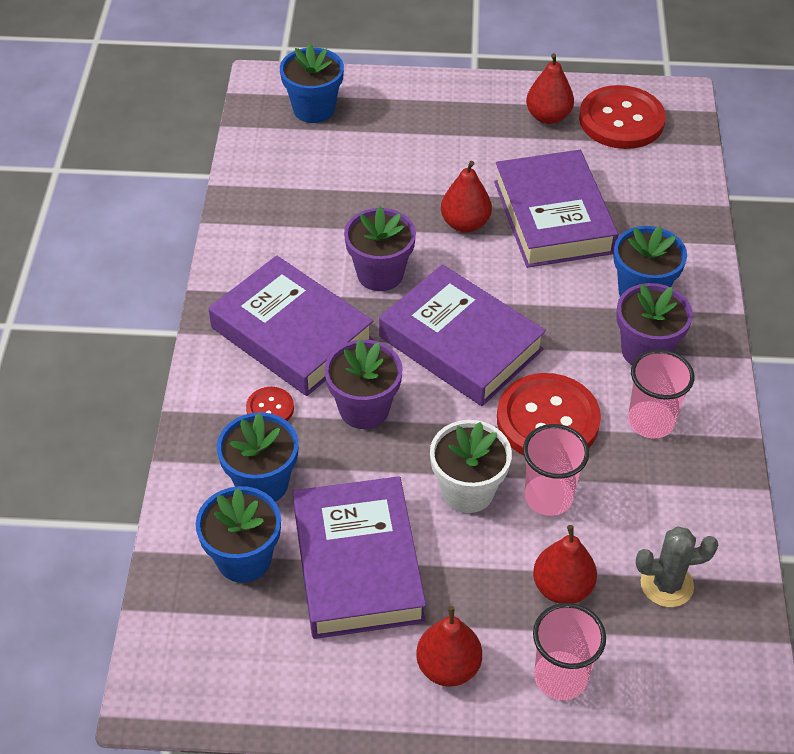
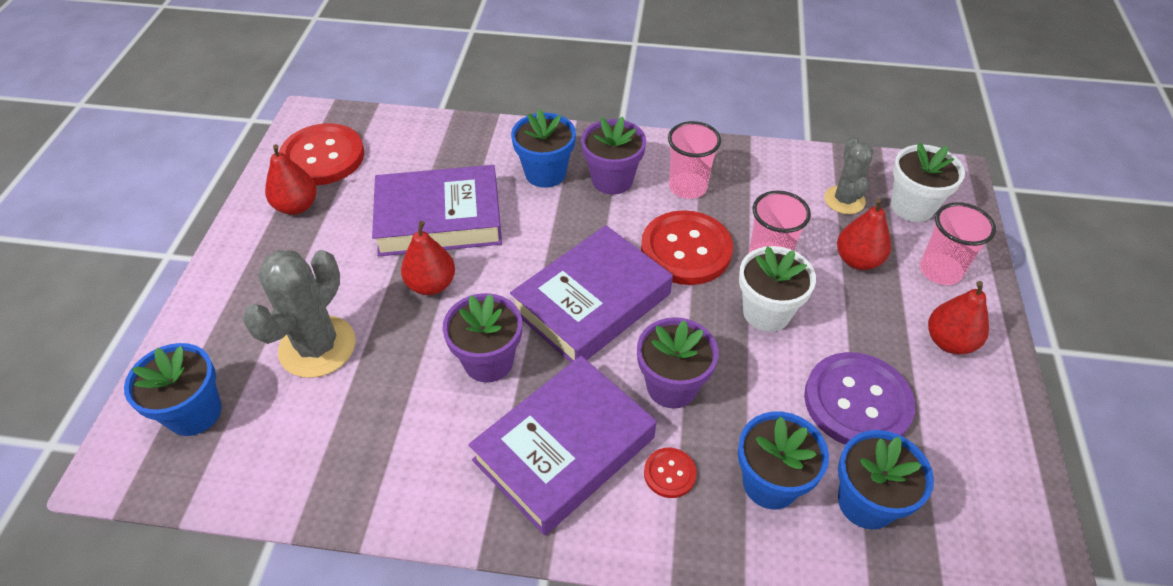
camera: 85 degrees left, 0 degrees up
(357, 564) = (857, 402): purple book -> purple button
(384, 163) = (317, 347): none -> grey cactus
(672, 663) = (912, 206): none -> white flower pot

